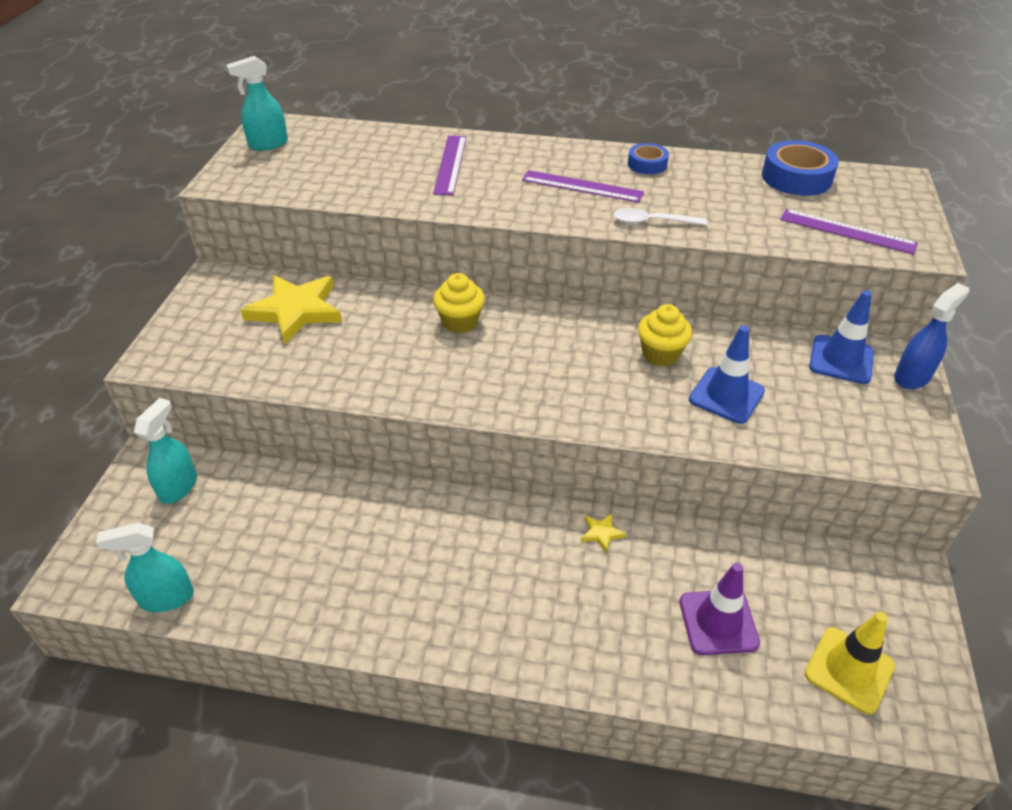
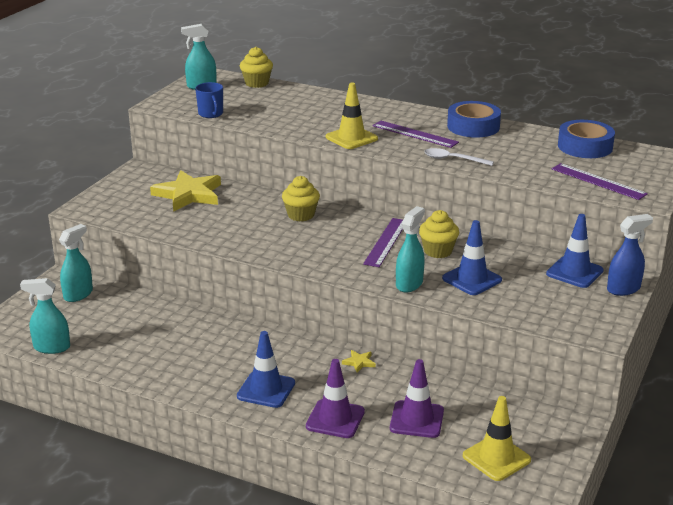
camera: 15 degrees right, 15 degrees down
(299, 189) = (211, 114): none -> blue mug
(341, 130) = (257, 83): none -> yellow cupcake
(450, 164) = (325, 111): purple ruler -> purple ruler (386, 242)
(500, 612) = (266, 390): none -> blue traffic cone
(505, 204) = (351, 138): none -> yellow traffic cone
(613, 647) = (335, 419): none -> purple traffic cone
(647, 164) = (473, 126): blue tape -> blue tape, size x1.70
(653, 419) = (409, 284): none -> turquoise spray bottle

